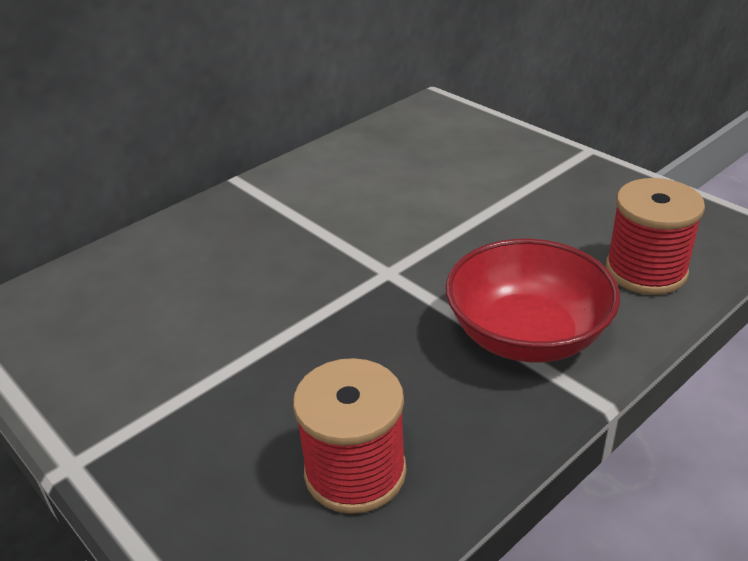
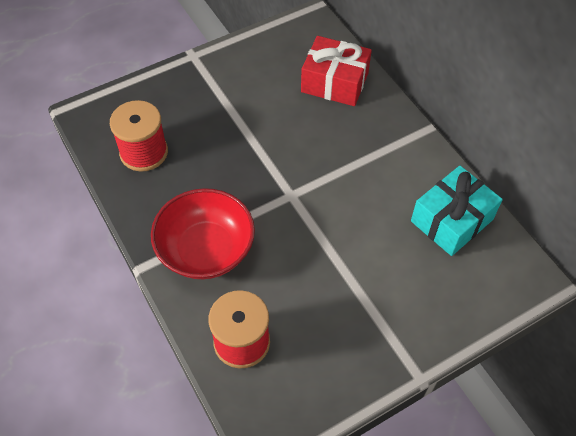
camera: 100 degrees right, 20 degrees up
(151, 267) = (334, 82): none -> red gift
(379, 151) = (452, 220): none -> turquoise gift

